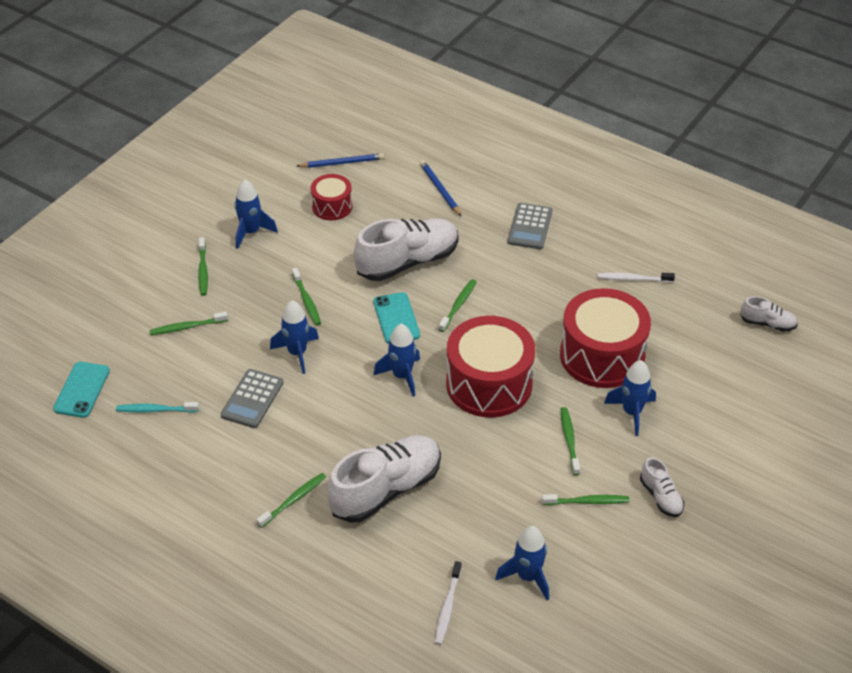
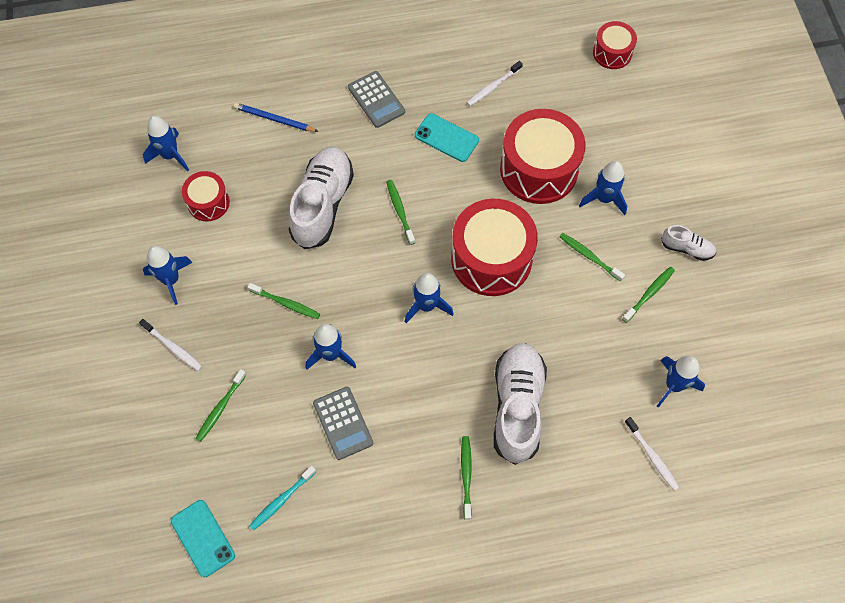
camera: 45 degrees left, 20 degrees up
(203, 270) = (173, 347): green toothbrush -> white toothbrush
(342, 163) = (170, 155): blue pencil -> blue rocket
(396, 318) = (369, 261): turquoise phone -> turquoise phone (446, 138)
(767, 323) = (612, 53): white shoe -> red drum

